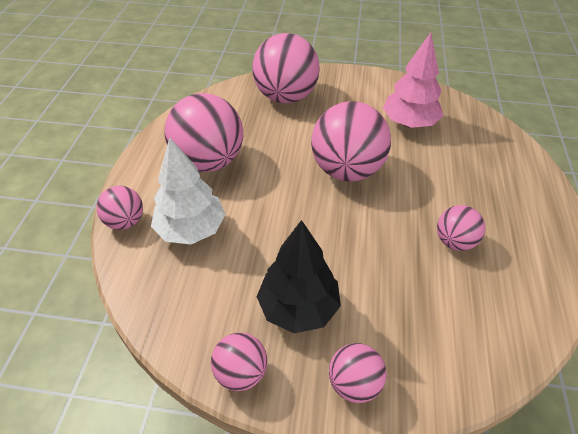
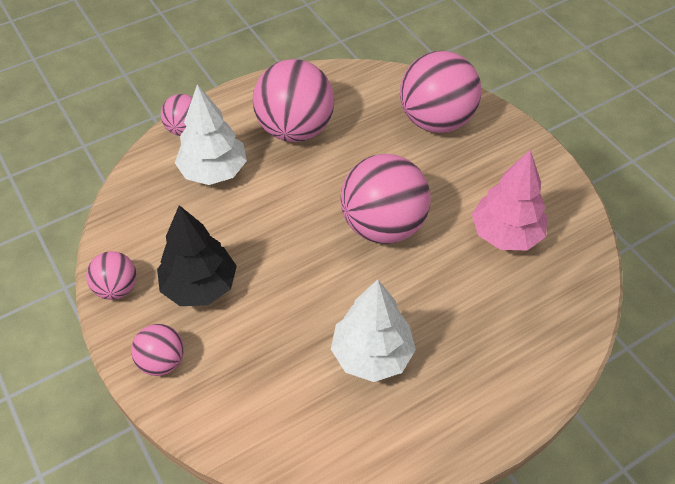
camera: 50 degrees right, 5 degrees up
(454, 242) = (372, 355): pink ball -> white tree

